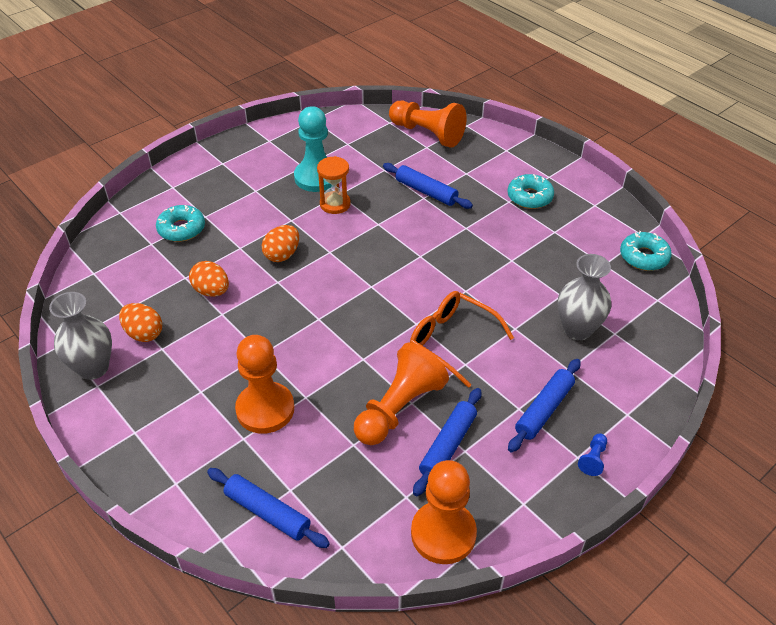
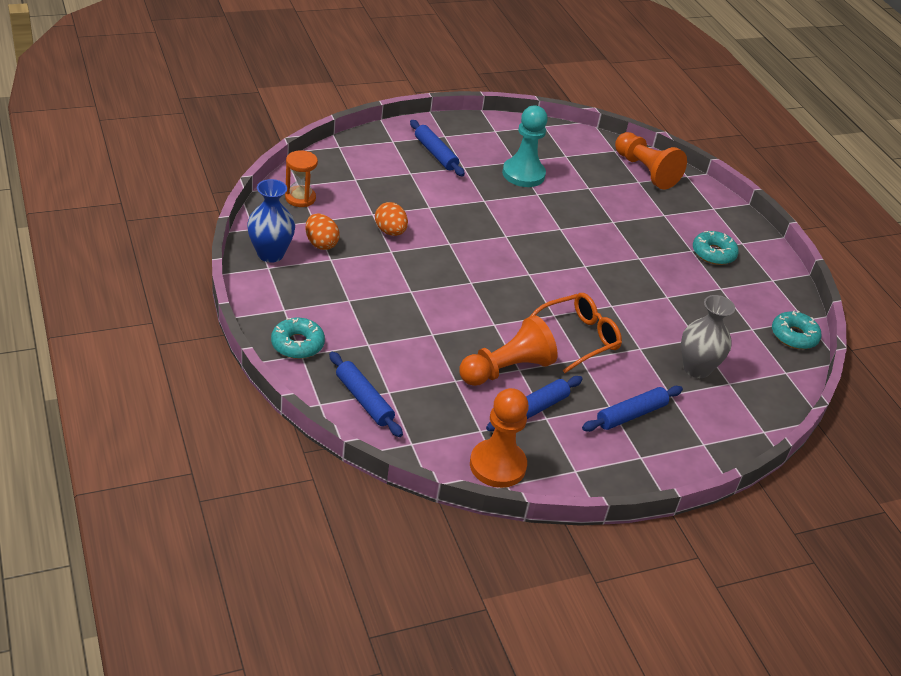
camera: 15 degrees right, 5 degrees down
(93, 368) = (270, 254): grey vase -> blue vase
(181, 229) = (386, 176): turquoise donut -> turquoise donut (297, 344)
(265, 409) = (395, 331): orange pawn -> none
(282, 255) = (463, 224): orange egg -> none
(335, 204) = (529, 201): orange hourglass -> orange hourglass (300, 198)
(426, 192) = (618, 218): blue rolling pin -> blue rolling pin (435, 154)
(452, 340) = (578, 338): orange glasses -> orange glasses turned 90 degrees clockwise
(593, 459) = (653, 463): blue pawn -> none

